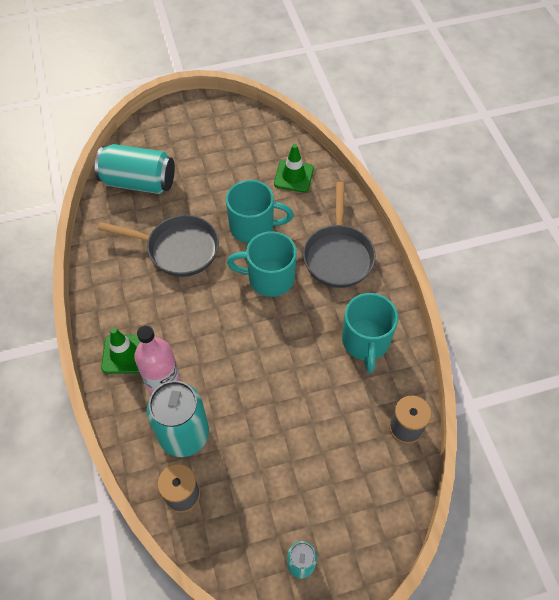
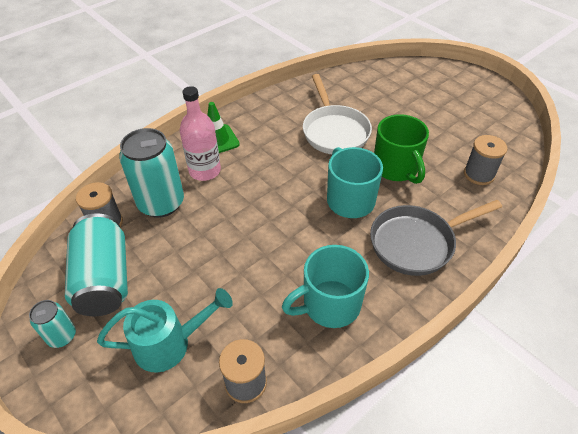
camera: 65 degrees right, 10 degrees down
(139, 182) = (380, 86): turquoise can -> turquoise can (105, 279)
(177, 249) = (334, 131): grey pan -> white pan
(253, 227) = (396, 168): turquoise mug -> green mug
(293, 176) = (479, 174): green traffic cone -> grey spool
(348, 472) = (170, 343): none -> turquoise watering can

